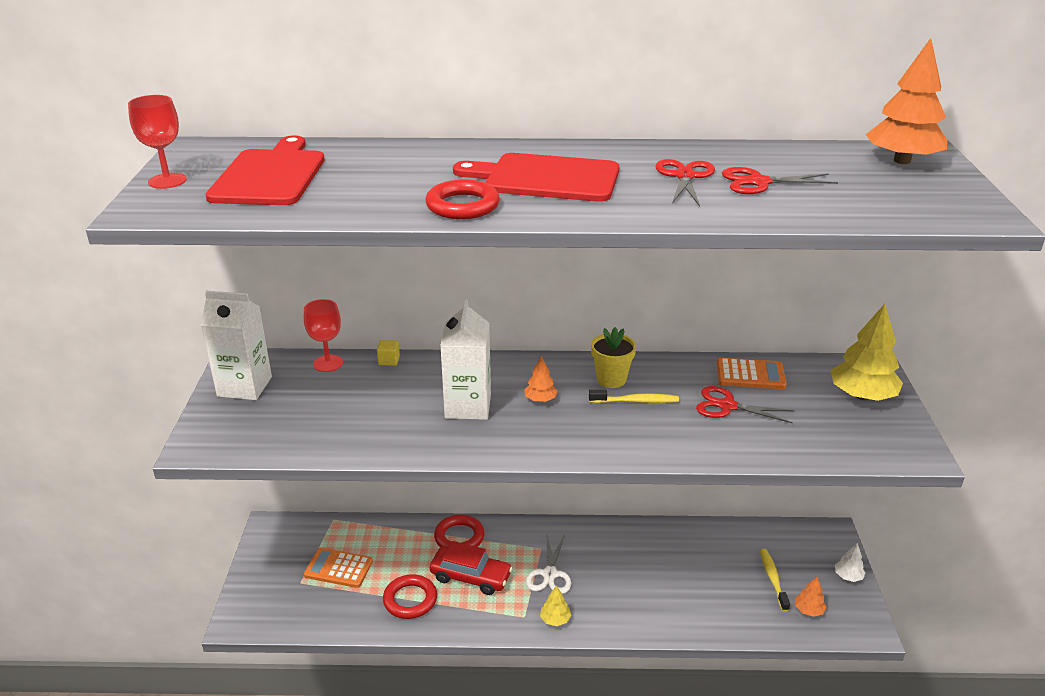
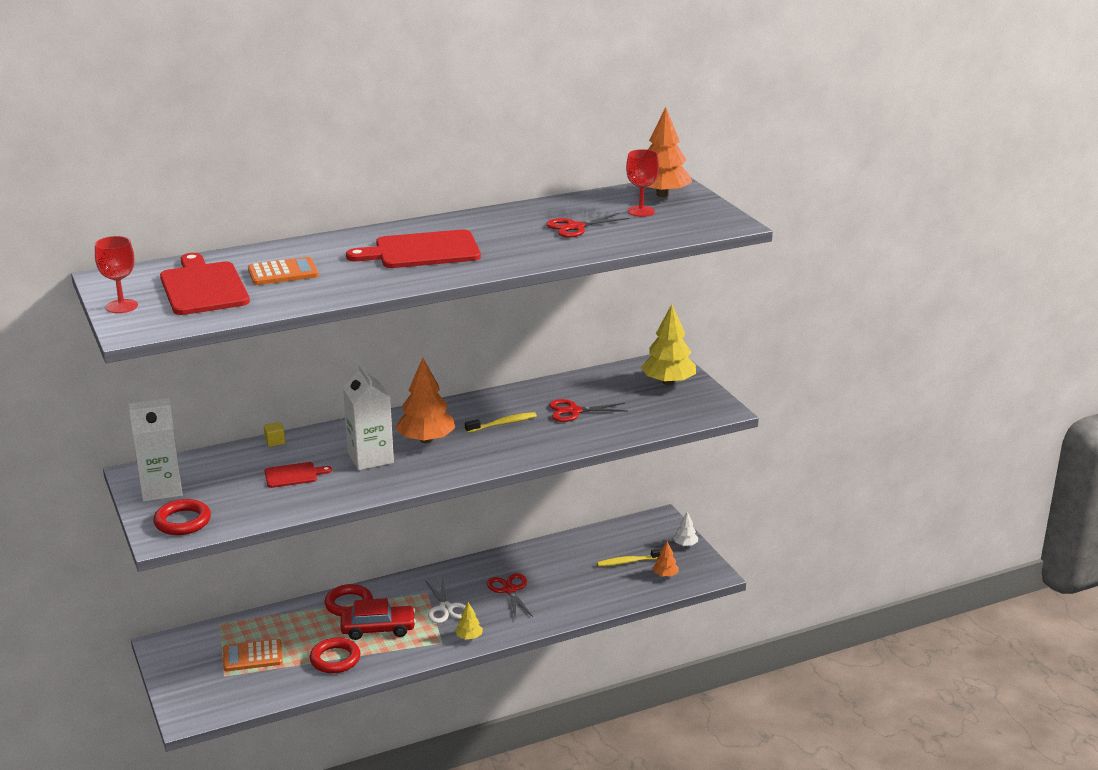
camera: 25 degrees left, 5 degrees down
(328, 363) = (222, 456): red goblet -> red goblet (641, 211)
(377, 406) = (293, 475): none -> red cutting board
(462, 206) = (379, 281): red ring -> red ring (182, 521)
(540, 399) = (426, 440): orange tree -> orange tree, size x2.05
(611, 379) = (473, 413): yellow flower pot -> none
(685, 176) = (521, 232): red scissors -> red scissors (510, 590)
(750, 375) = (579, 386): orange calculator -> orange calculator (283, 273)
(773, 579) = (629, 562): yellow toothbrush -> yellow toothbrush turned 75 degrees counterclockwise

